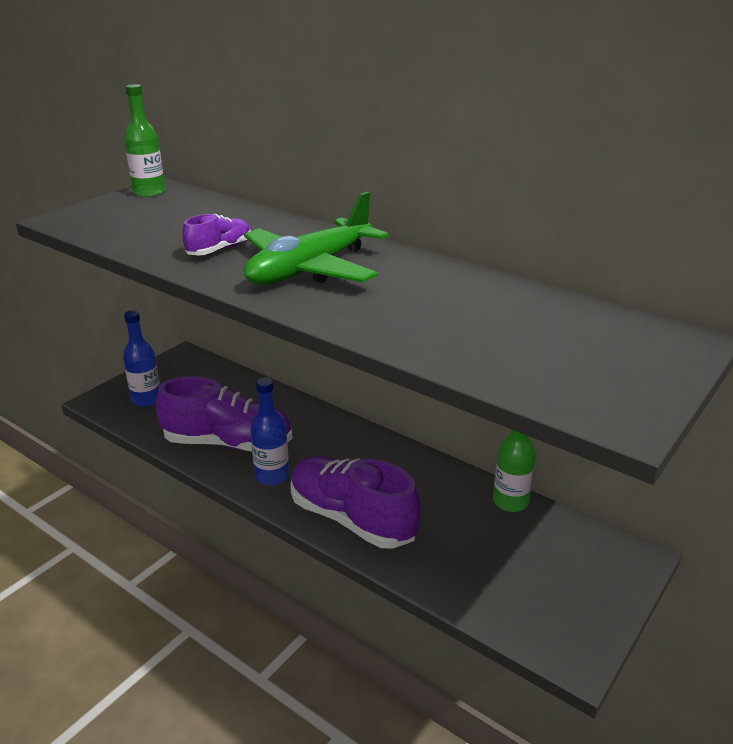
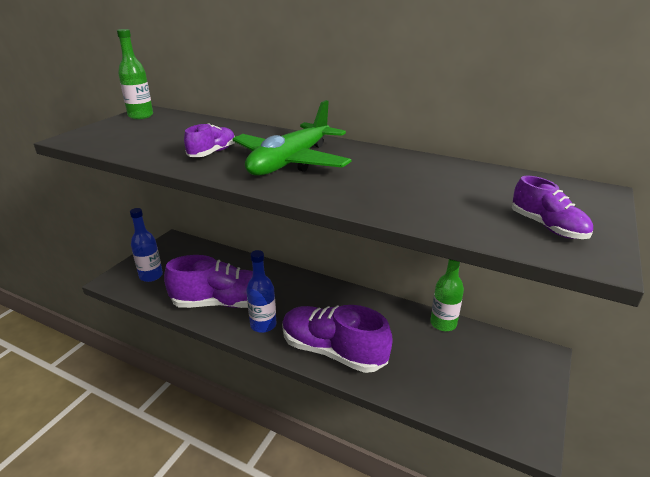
camera: 10 degrees left, 0 degrees up
(589, 379) = (547, 227): none -> purple shoe

